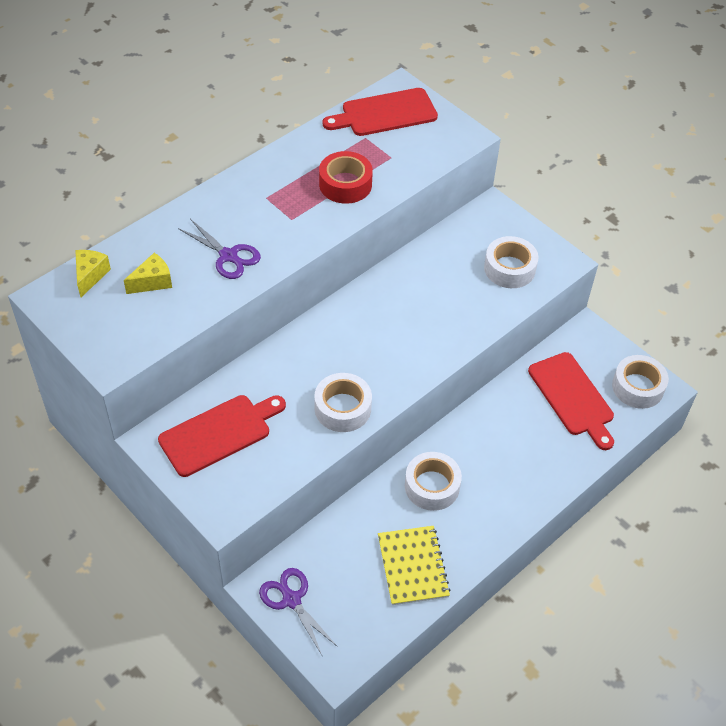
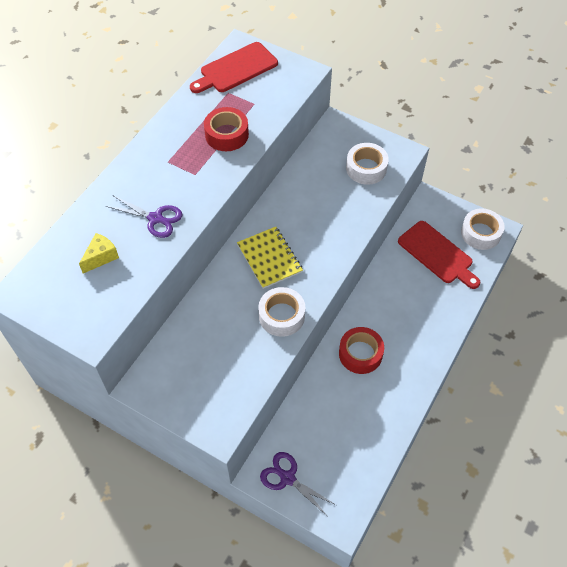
camera: 15 degrees left, 5 degrees up
(90, 276) = (46, 266): yellow cheese -> none
(219, 433) = (192, 365): red cutting board -> none
(413, 566) = (369, 422): yellow notebook -> yellow notebook (269, 258)
(432, 486) = (360, 354): white tape -> red tape

